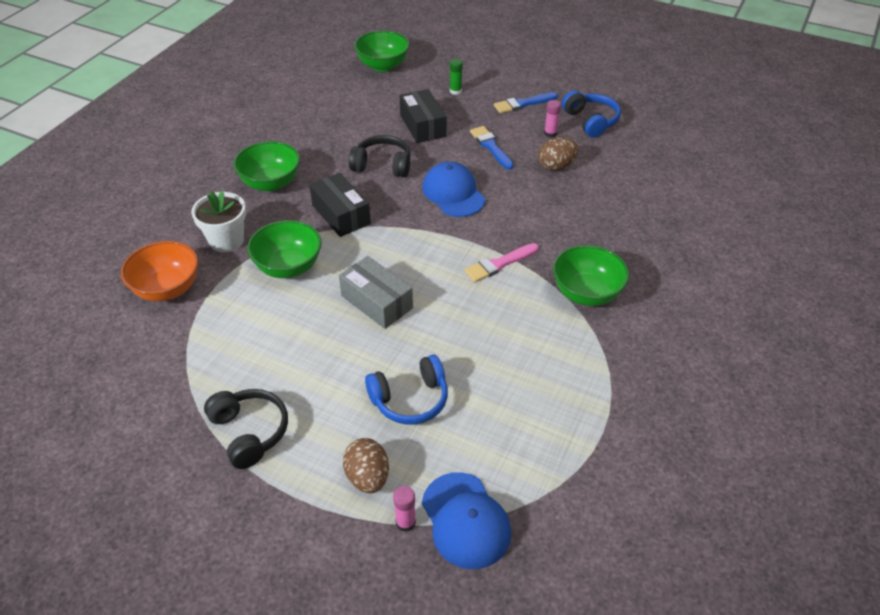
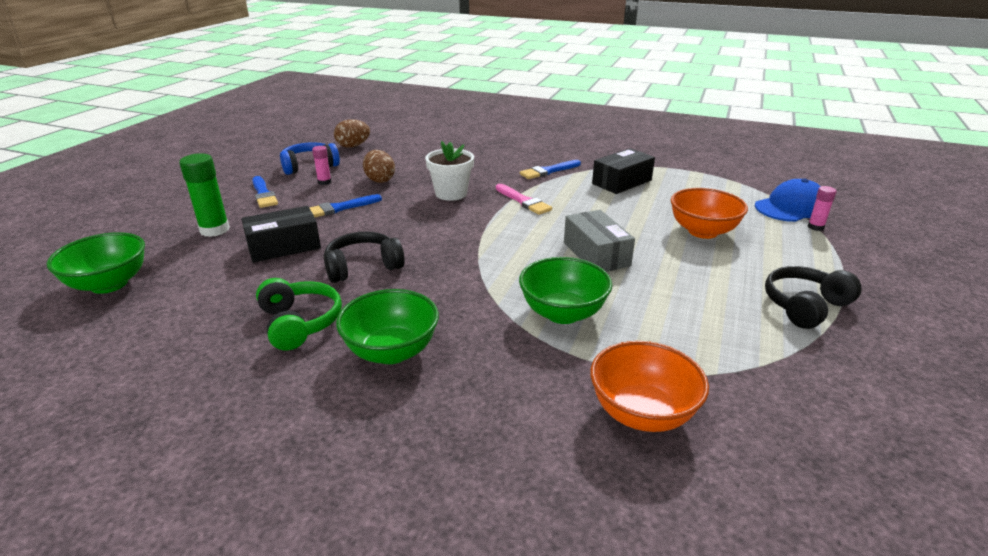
camera: 95 degrees left, 15 degrees down
(226, 240) = (525, 373): white flower pot -> white flower pot (451, 194)
(315, 144) = (299, 323): none -> green headphones
(341, 214) = (460, 287): black box -> black box (621, 182)
(368, 477) = (793, 244): brown egg -> brown egg (353, 146)
(377, 302) = (596, 254): grey box -> grey box turned 60 degrees counterclockwise
(382, 165) = (363, 267): black headphones -> black headphones turned 60 degrees clockwise
(410, 399) = (703, 231): blue headphones -> orange bowl
(453, 193) = (420, 224): blue cap -> none
(455, 91) = (214, 230): green glue stick -> green glue stick, size x1.80
(586, 293) = (548, 171): green bowl -> blue brush

